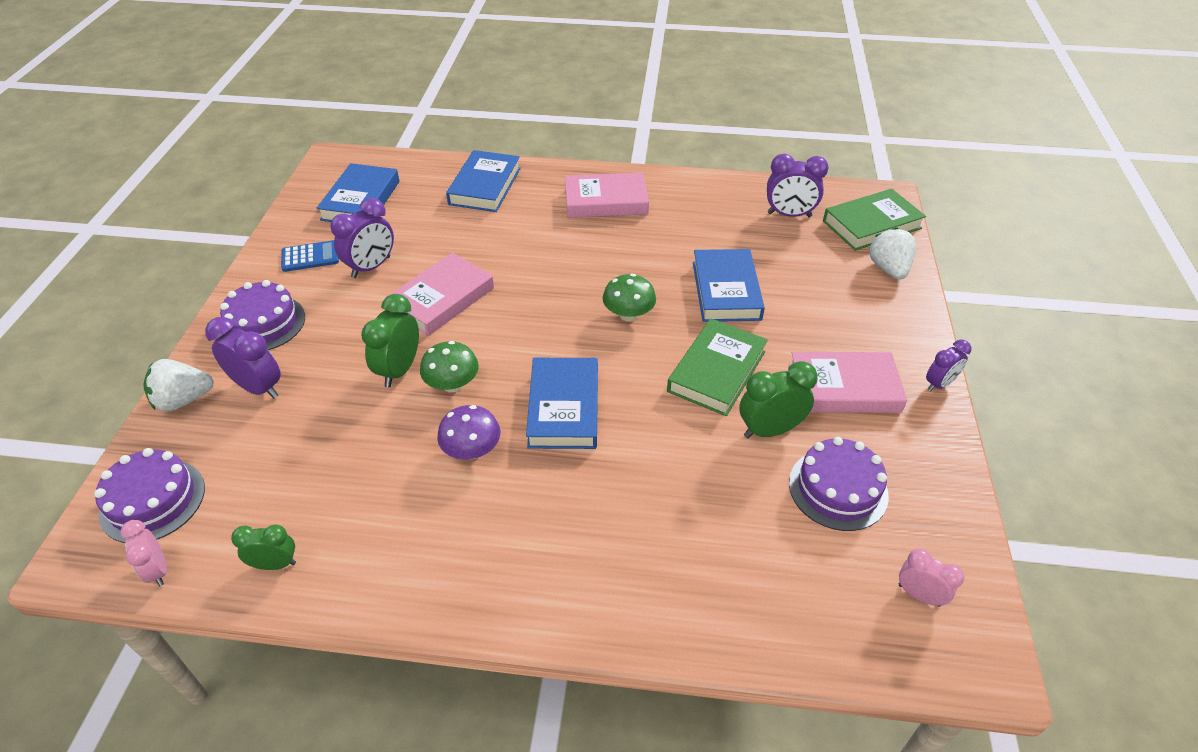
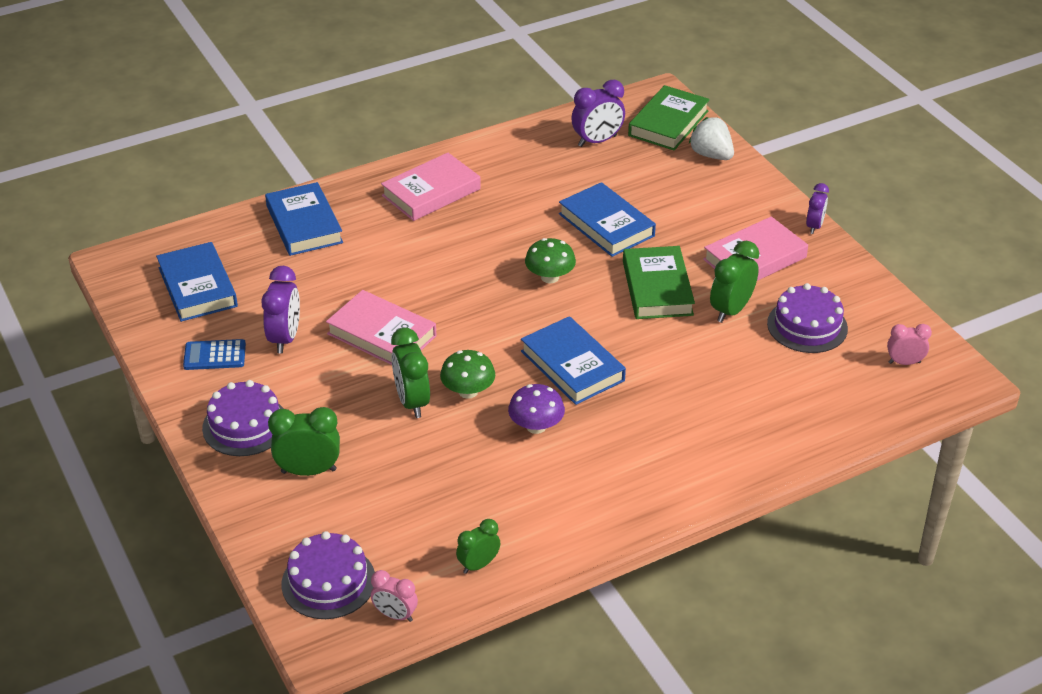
camera: 35 degrees left, 5 degrees down
(184, 400) = (255, 511): white strawberry -> none
(258, 387) = (308, 471): purple clock -> green clock
(310, 257) = (214, 355): blue calculator -> blue calculator turned 135 degrees counterclockwise
(442, 299) = (382, 335): pink book -> pink book turned 60 degrees counterclockwise

